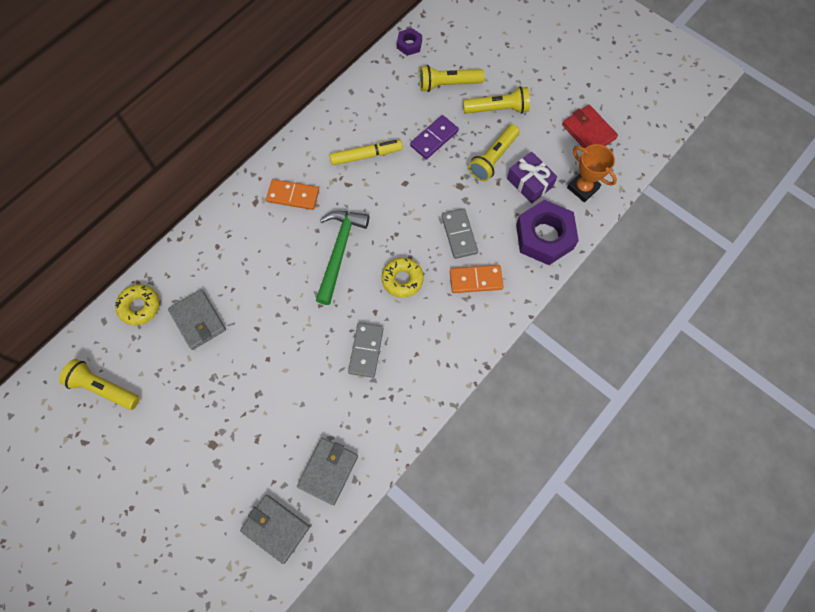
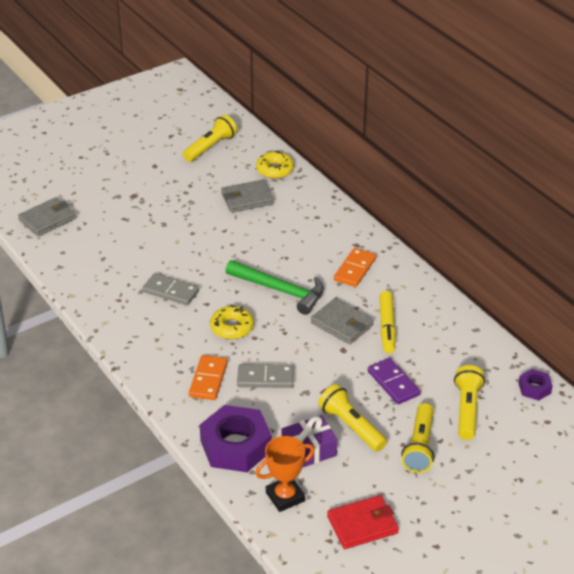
camera: 105 degrees right, 30 degrees down
(328, 471) = (75, 253): grey wallet -> grey wallet (342, 324)

